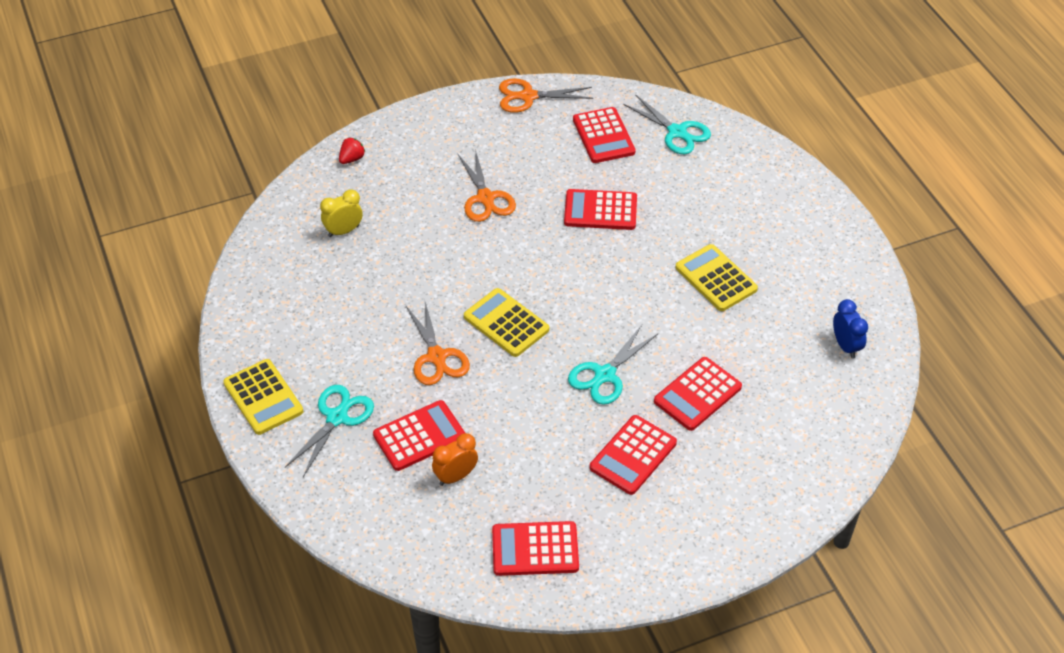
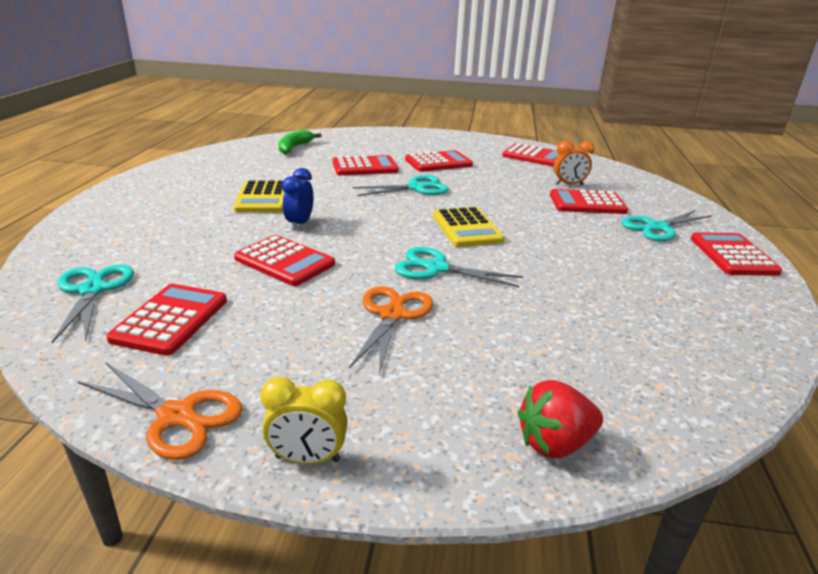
camera: 150 degrees left, 20 degrees down
(263, 397) = (733, 255): yellow calculator -> red calculator
(343, 231) = (606, 349): yellow clock -> yellow clock (307, 459)
(352, 159) = (555, 443): red strawberry -> red strawberry, size x1.55
(436, 356) = (547, 230): orange scissors -> none
(491, 256) = (436, 268): none -> turquoise scissors
(822, 400) = (294, 148): none -> green banana
(845, 346) = (241, 156): blue clock -> blue clock (299, 224)

